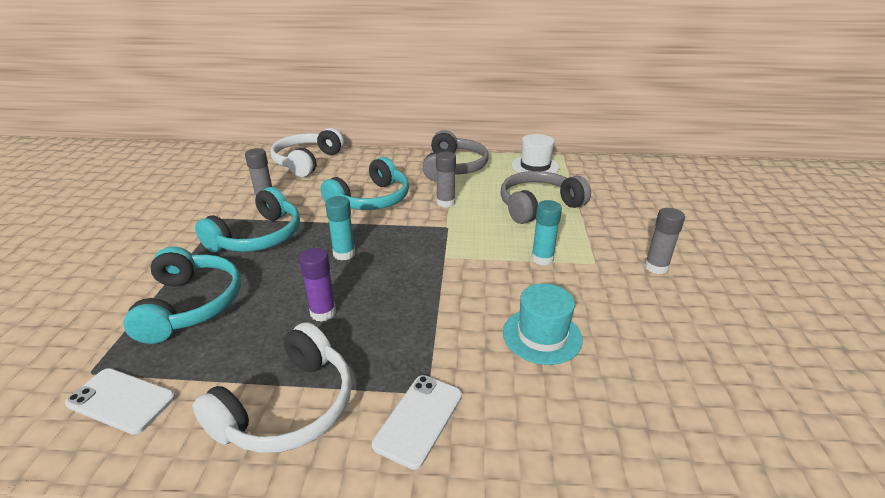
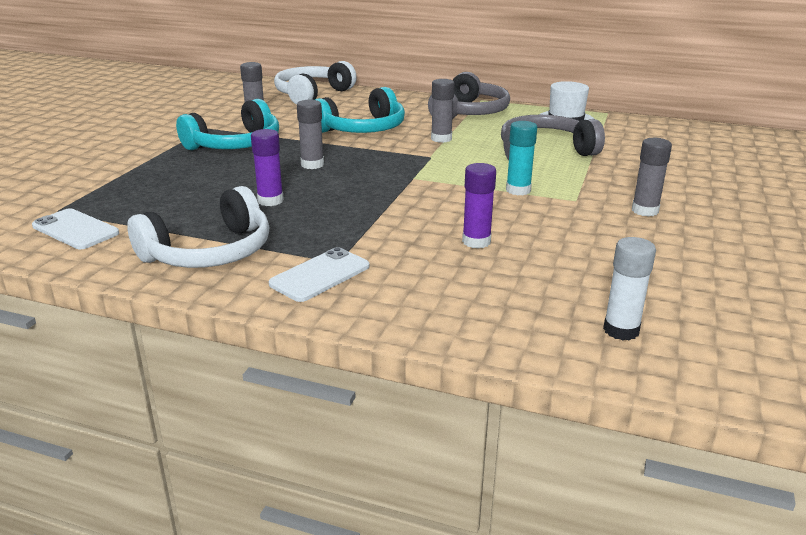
camera: 15 degrees right, 5 degrees down
(190, 305) = (154, 182): turquoise headphones -> none
(344, 254) = (312, 165): turquoise glue stick -> grey glue stick
(542, 335) = (476, 241): turquoise hat -> purple glue stick
(731, 438) = (621, 330): none -> white glue stick

